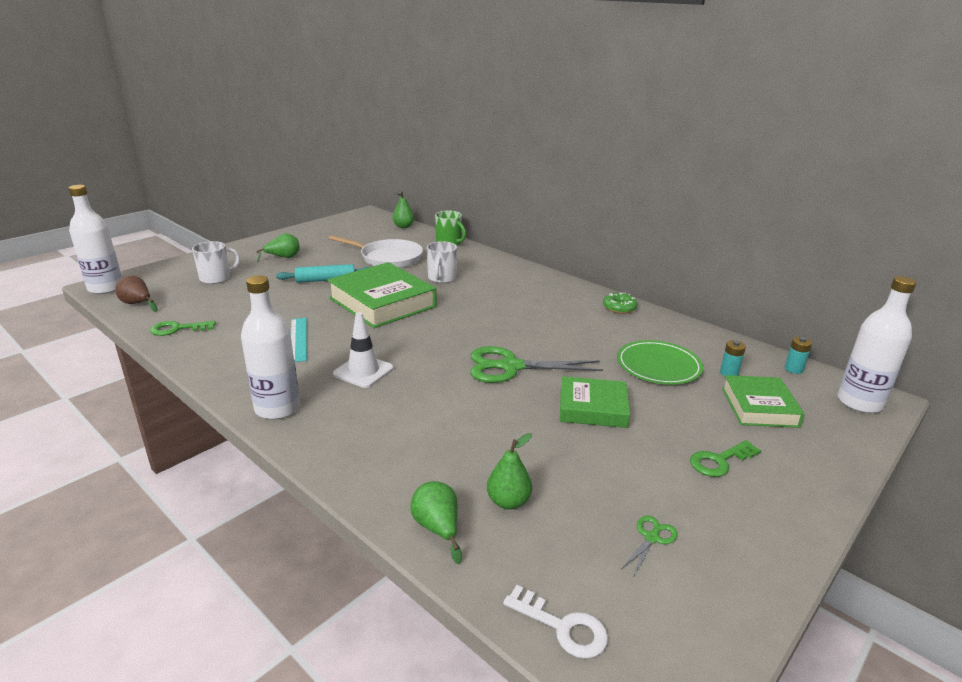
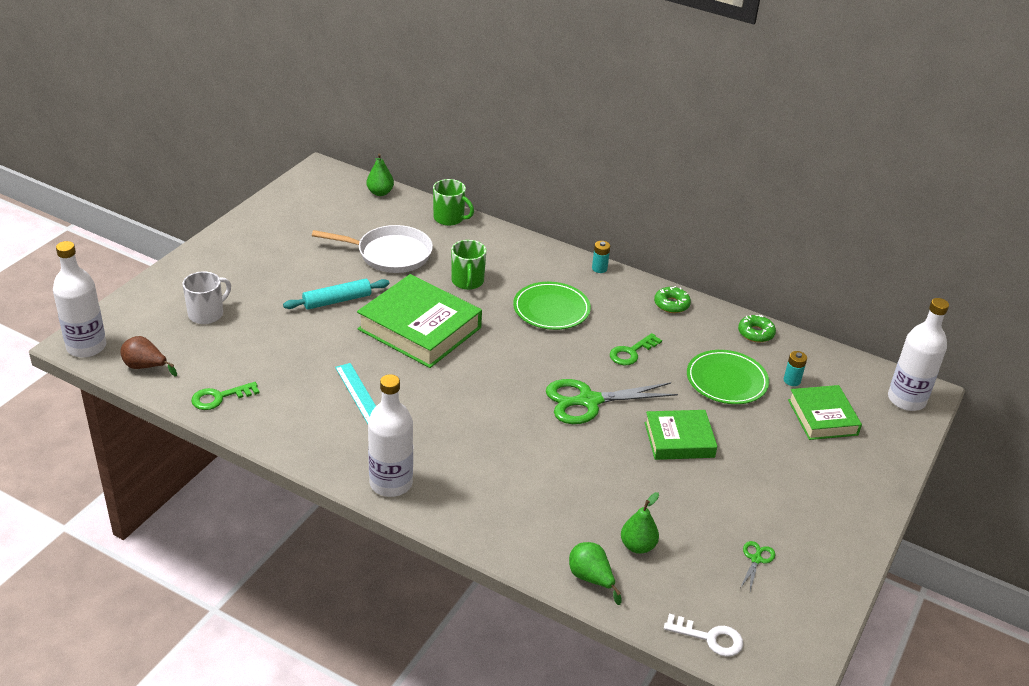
camera: 15 degrees left, 10 degrees up
(283, 257) = (264, 268): green pear -> none
(363, 371) = (449, 427): white traffic cone -> none
(442, 278) = (467, 281): white mug -> green mug
(506, 301) = (551, 309): none -> green plate
(697, 334) = (755, 333): none -> green donut
(719, 461) = (796, 480): green key -> green key (631, 352)
(793, 369) = (849, 367): turquoise battery -> turquoise battery (599, 268)

